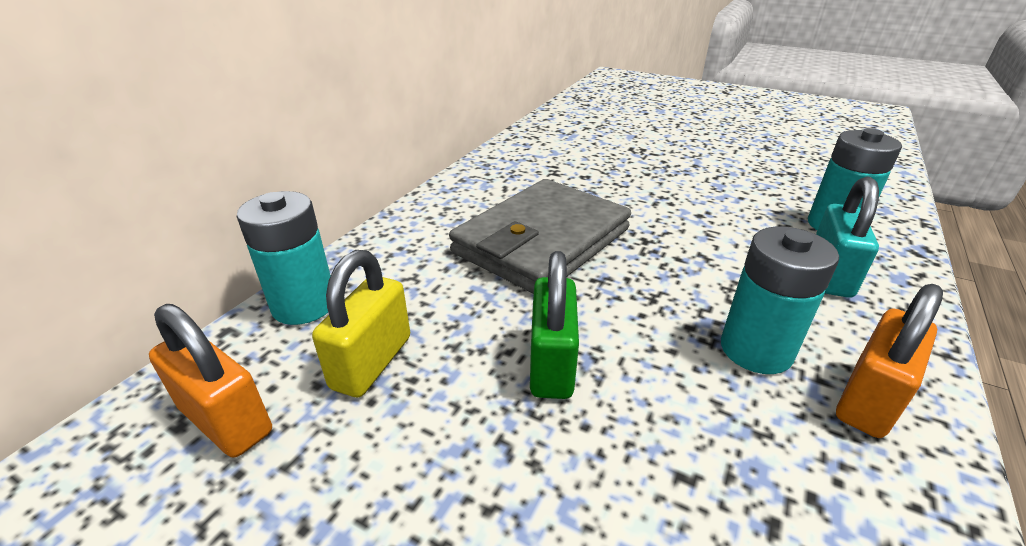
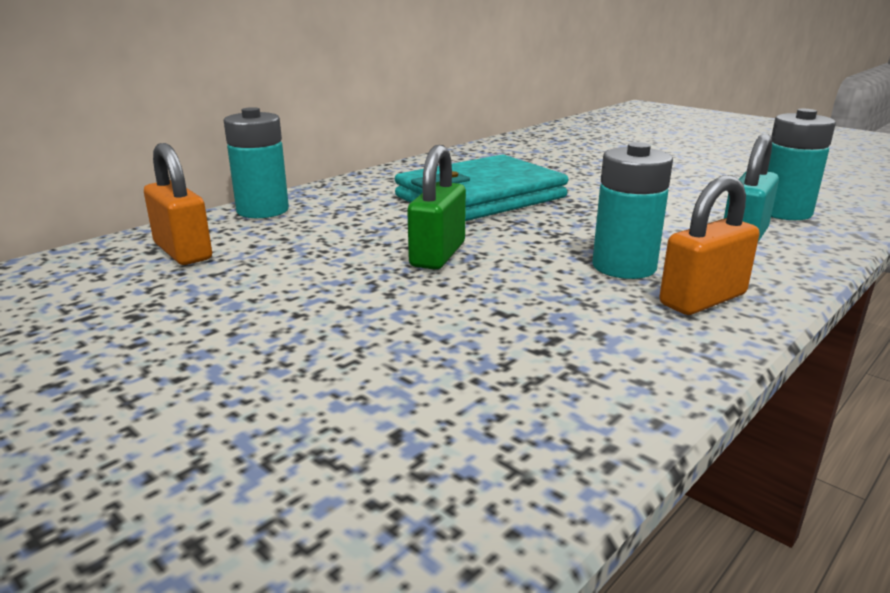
camera: 15 degrees right, 10 degrees down
(371, 362) = (298, 239): yellow padlock -> none
(542, 241) = (480, 197): grey wallet -> turquoise wallet

